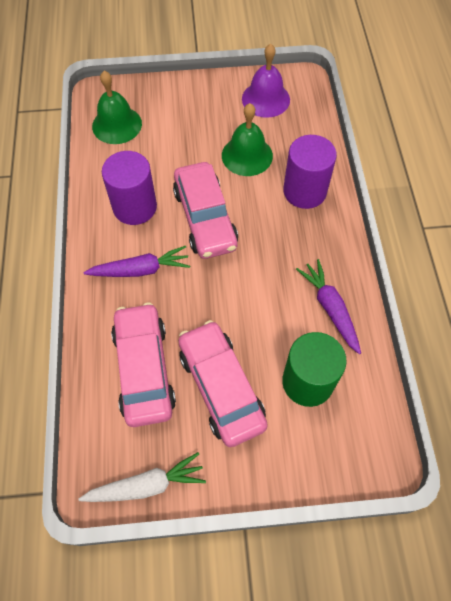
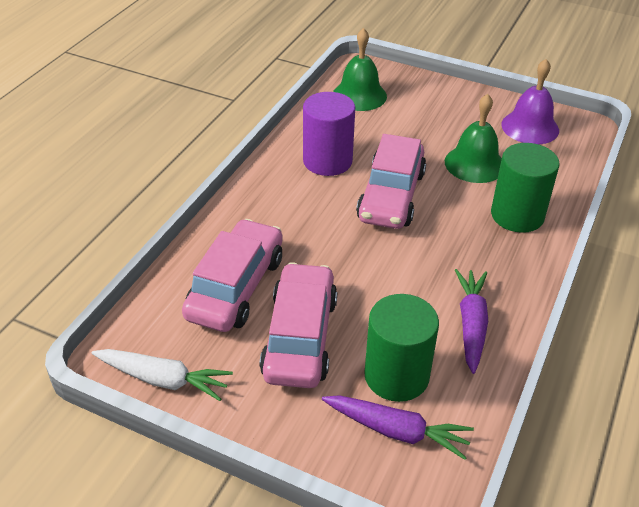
camera: 30 degrees right, 20 degrees down
(141, 270) = (295, 210): purple carrot -> purple carrot (397, 431)
(304, 191) = (517, 215): purple cylinder -> green cylinder

